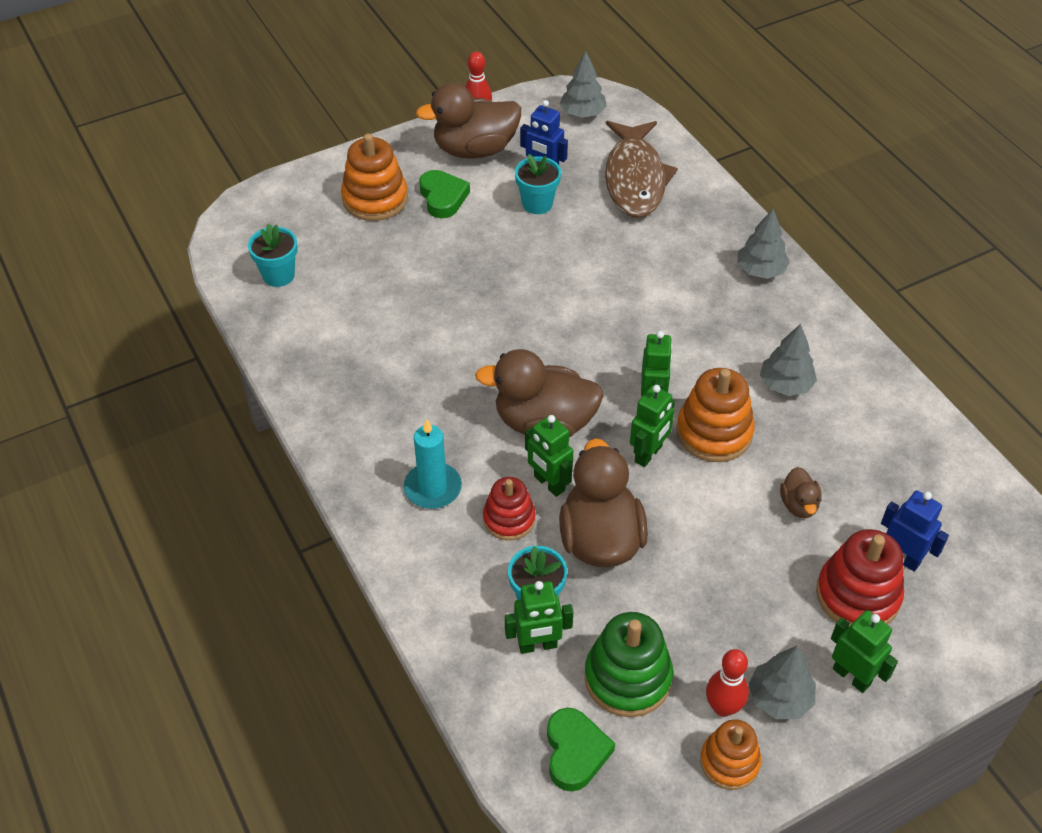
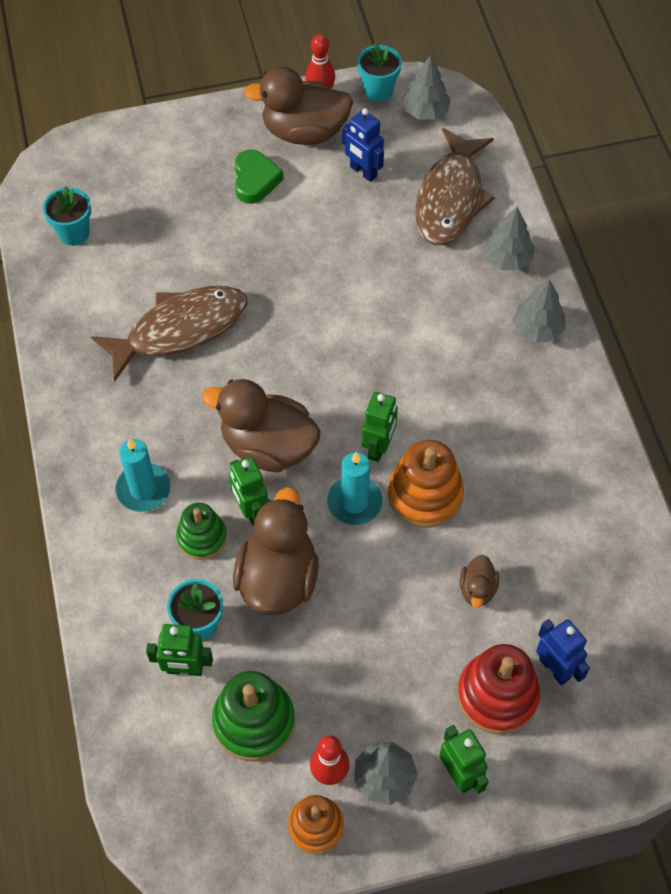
camera: 15 degrees right, 10 degrees up
(375, 199) = (190, 168): orange stacking toy -> none
(417, 338) = (180, 330): none -> brown fish
(509, 519) = (202, 537): red stacking toy -> green stacking toy
(537, 204) = (344, 206): turquoise flower pot -> turquoise flower pot (378, 90)
(575, 752) = (182, 780): green heart -> none
(648, 454) = (354, 502): green robot -> turquoise candle
(785, 384) = (514, 460): grey tree -> grey tree (507, 259)

